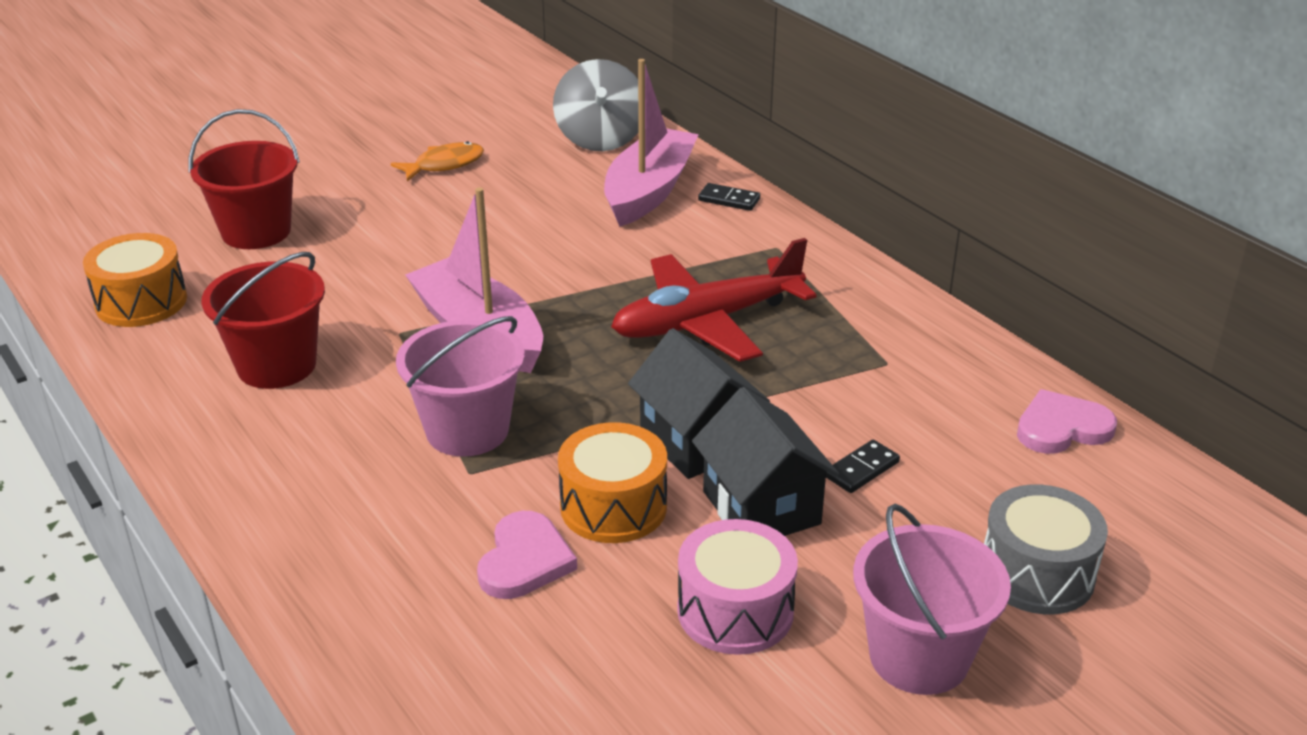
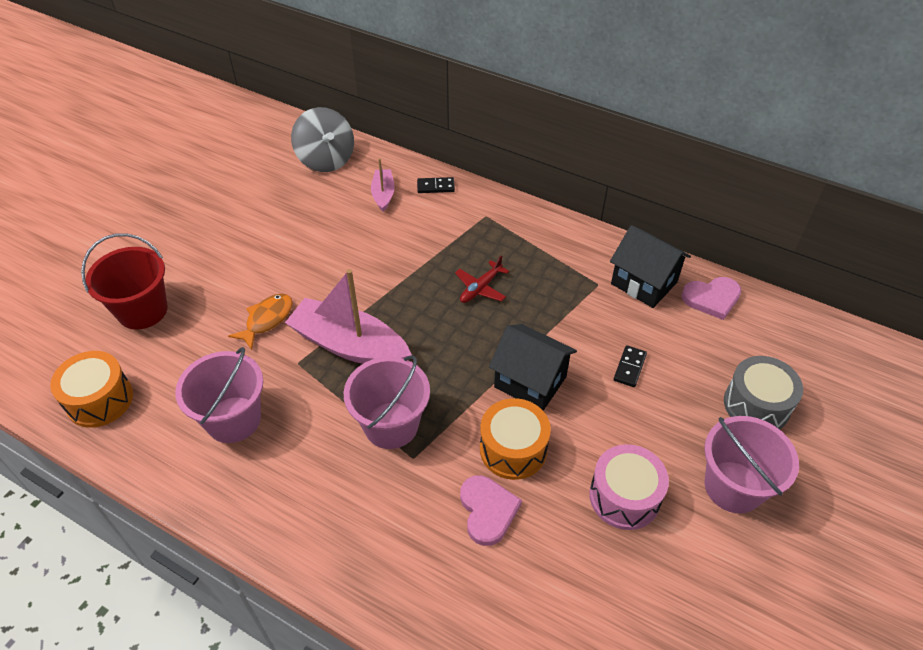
camera: 25 degrees left, 15 degrees up
(276, 365) = (233, 419): red bucket -> pink bucket
(444, 165) = (237, 212): orange fish -> orange fish (267, 320)
(649, 191) = (383, 194): pink boat -> pink boat, size x0.51
(706, 322) = (480, 288): red plane -> red plane, size x0.47
(761, 507) = (594, 416): black house -> black house (643, 283)
(1062, 428) = (712, 298): pink heart -> pink heart turned 150 degrees counterclockwise

